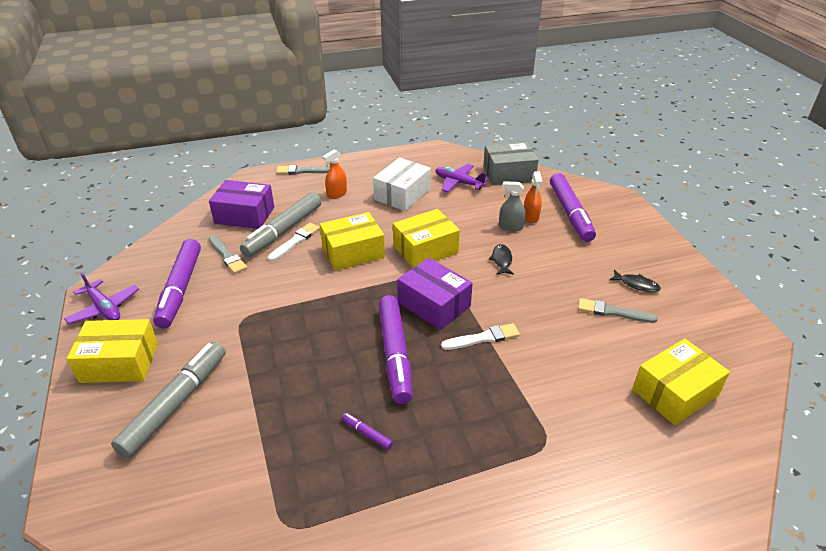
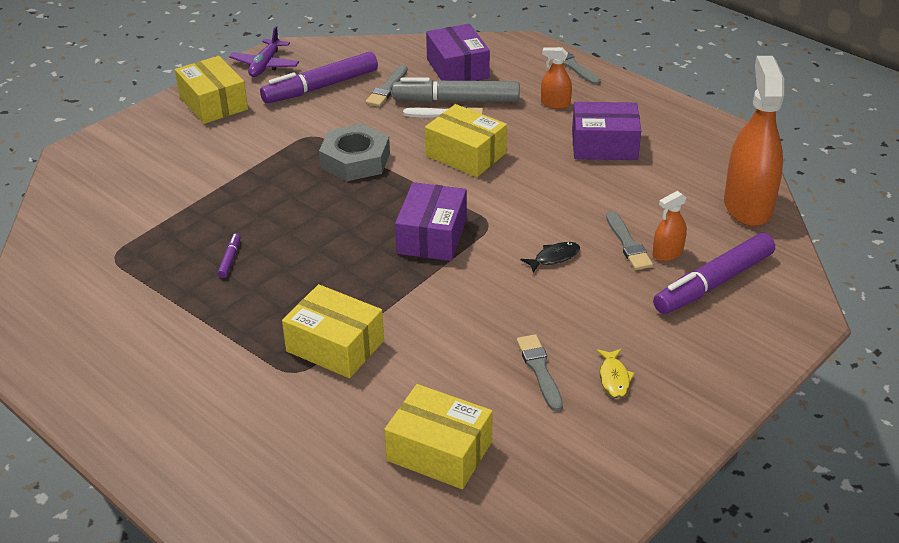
camera: 60 degrees right, 0 degrees up
(176, 404) = (192, 150): grey marker -> none
(302, 307) = (355, 160): none -> grey nut
(395, 354) = (339, 238): purple marker -> none
(402, 194) = (604, 145): white box -> purple box
(425, 249) = (518, 198): yellow box -> yellow box (335, 346)
(458, 183) = (677, 175): purple plane -> none
(483, 338) = (409, 286): white brush -> none
(509, 174) = (747, 206): grey box -> orange spray bottle
(510, 227) = (628, 244): grey spray bottle -> grey brush
(636, 285) = (614, 378): black fish -> yellow fish

